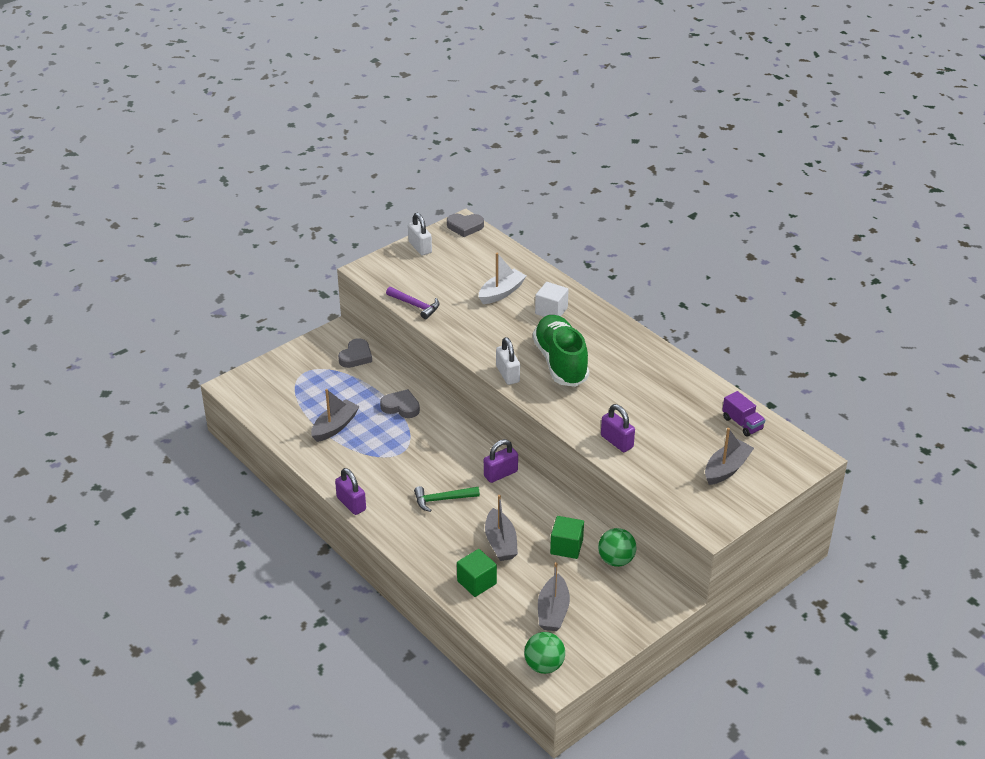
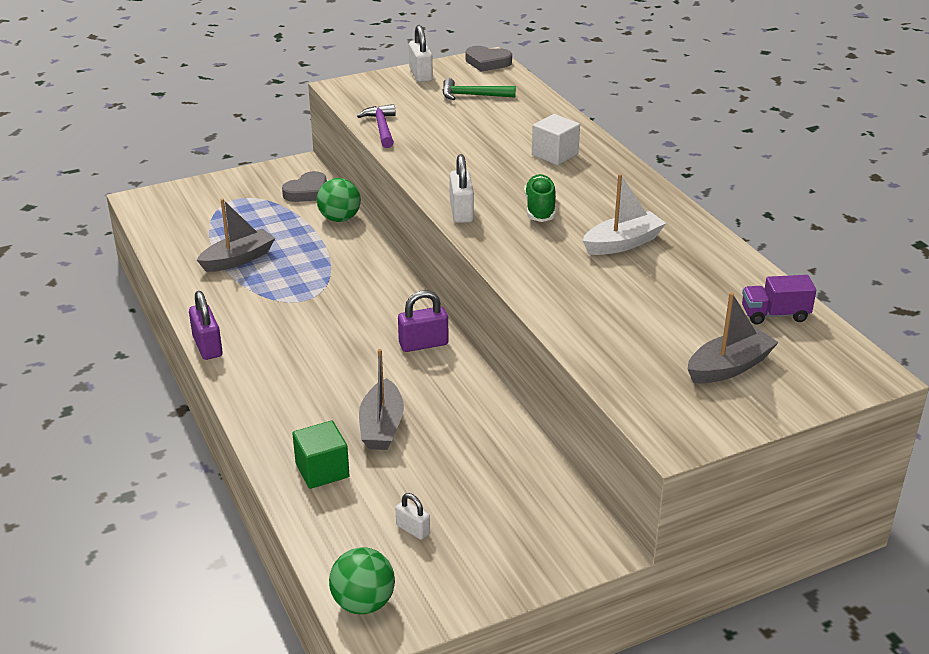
camera: 15 degrees right, 5 degrees down
(401, 407) = (333, 250): grey heart -> none
(415, 305) = (381, 128): purple hammer -> purple hammer turned 150 degrees counterclockwise
(442, 499) = (329, 361): green hammer -> green hammer (472, 95)
(501, 293) = (499, 129): white boat -> white boat (623, 243)
(553, 611) = (413, 529): grey boat -> white padlock
(560, 362) = (540, 209): green shoe -> green shoe, size x0.54
(566, 547) = (472, 448): green cube -> none
(616, 560) = (537, 478): green ball -> green ball (339, 219)
(617, 441) = (576, 308): purple padlock -> none
(742, 423) = (775, 315): purple truck -> purple truck turned 105 degrees clockwise

